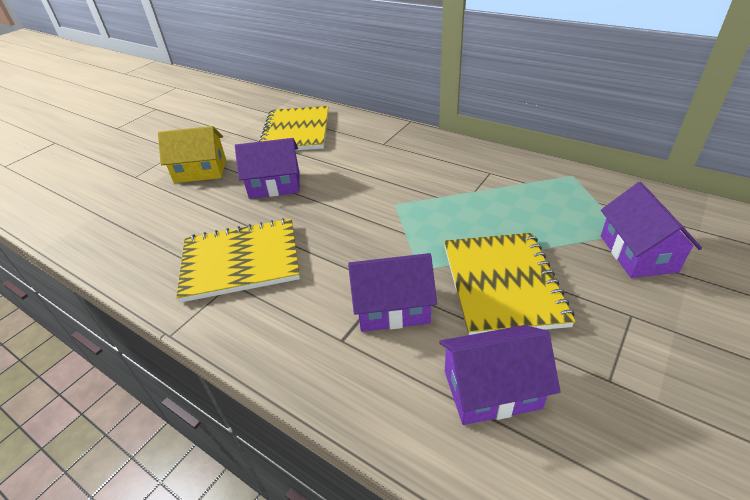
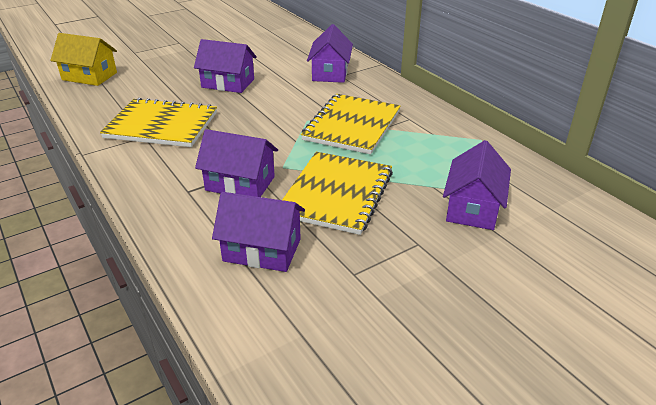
camera: 20 degrees right, 5 degrees down
(200, 171) = (182, 60): yellow house -> yellow house (89, 76)
(296, 131) = (278, 49): yellow notebook -> yellow notebook (352, 125)
(371, 143) = (330, 73): none -> purple house

